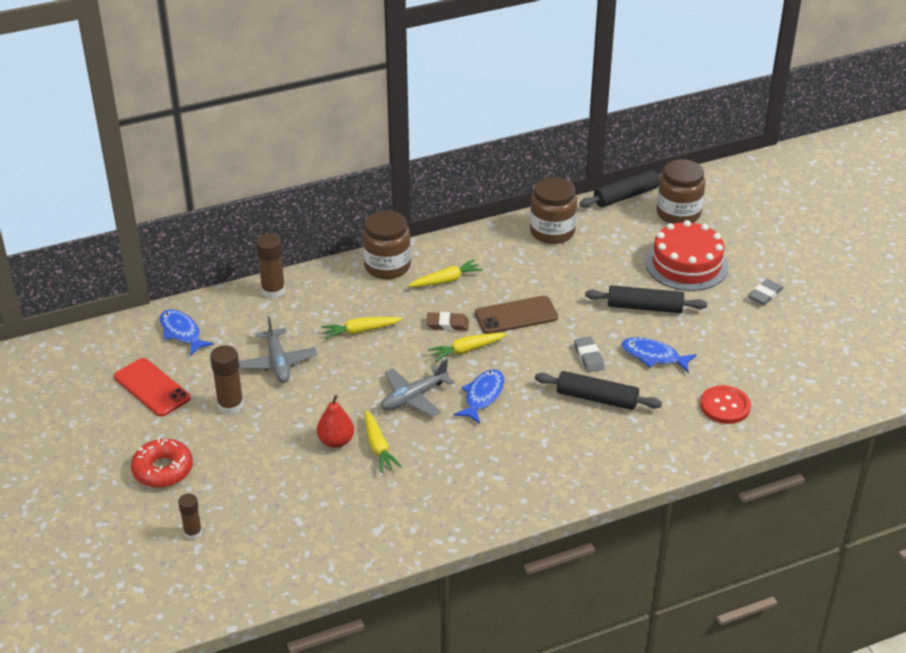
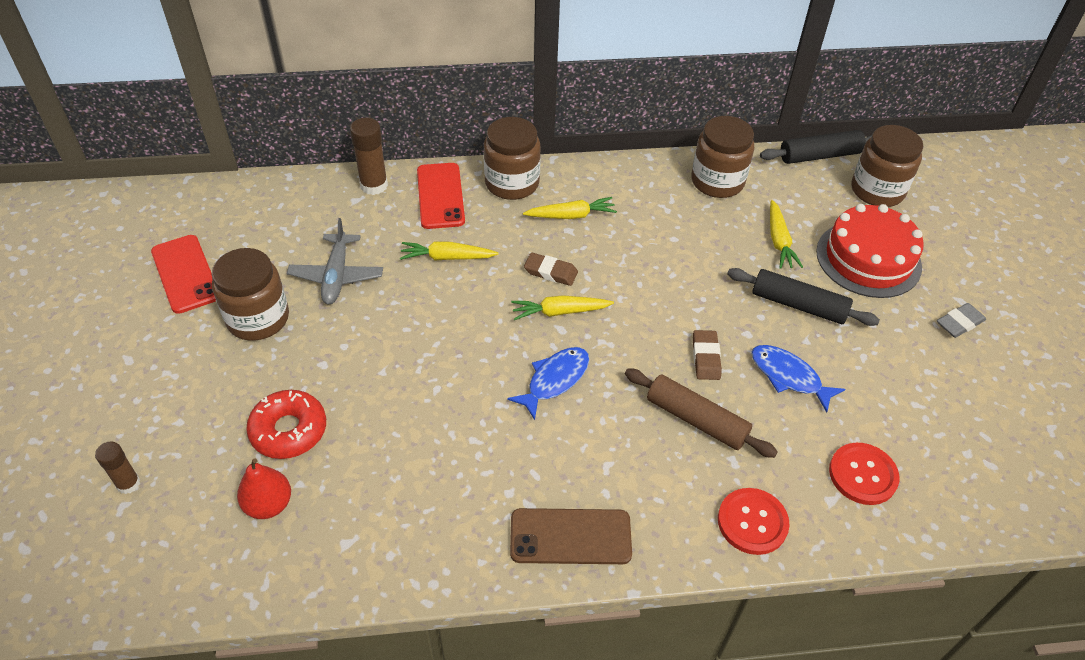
camera: 15 degrees right, 10 degrees up
(163, 470) = (141, 385): red donut -> red donut (289, 430)
(182, 333) = (252, 213): blue fish -> none
(230, 405) = (258, 318): brown glue stick -> brown jar
(333, 287) = (440, 196): none -> red phone
(336, 441) = (354, 398): red pear -> red pear (269, 504)
(378, 447) = (400, 419): yellow carrot -> yellow carrot (779, 241)
(413, 397) = (471, 360): grey plane -> none
(516, 315) = (636, 280): brown phone -> brown phone (570, 537)
(589, 357) = (706, 357): grey eraser -> brown eraser
(597, 398) = (696, 420): black rolling pin -> brown rolling pin
(658, 451) = (752, 522): none -> red button

